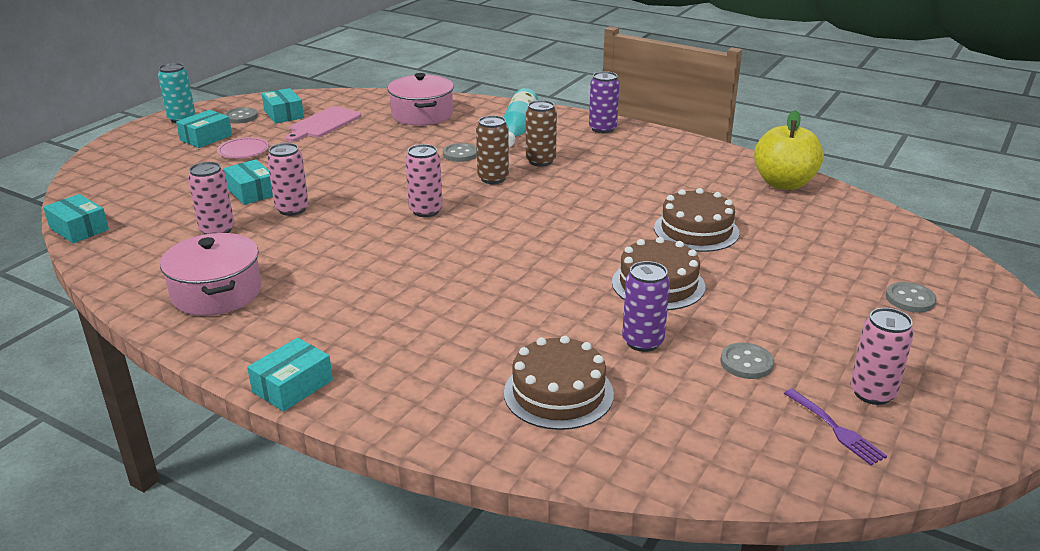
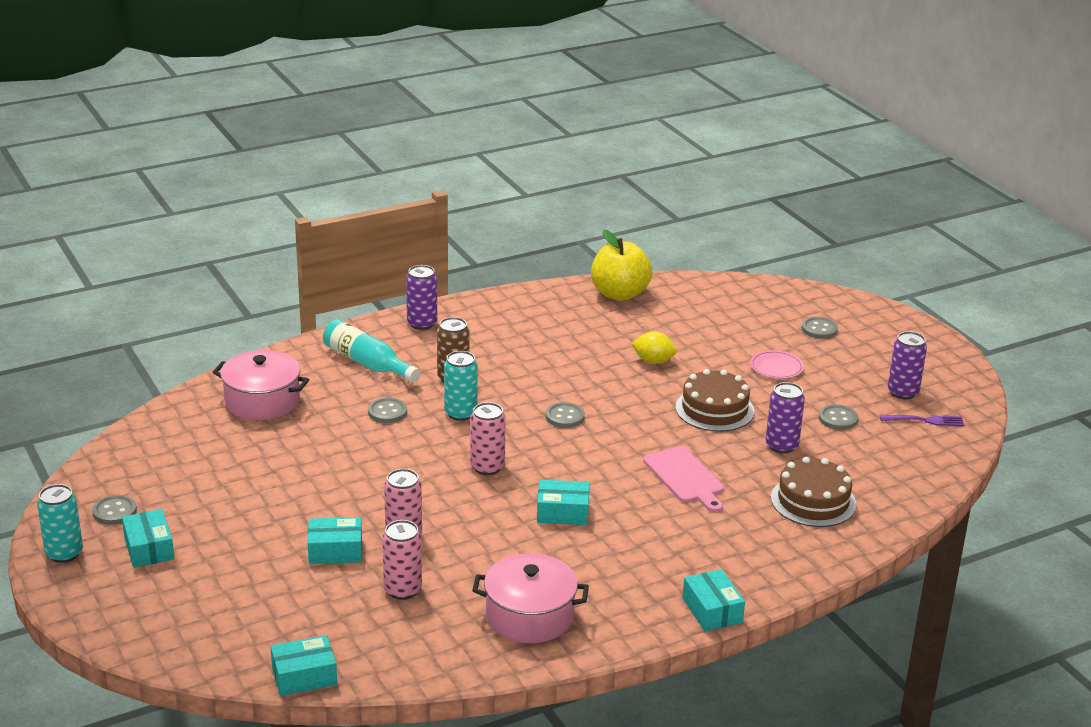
camera: 60 degrees left, 0 degrees up
(243, 151) = (221, 532): pink plate -> pink plate (776, 367)
(284, 114) = (146, 482): turquoise box -> turquoise box (562, 512)
(323, 124) = (208, 464): pink cutting board -> pink cutting board (685, 477)
(493, 178) = (460, 413): brown can -> turquoise can
(544, 219) = (565, 417): none -> grey button
(696, 230) = (653, 361): brown cake -> yellow lemon
(872, 393) = (903, 392): pink can -> purple can

